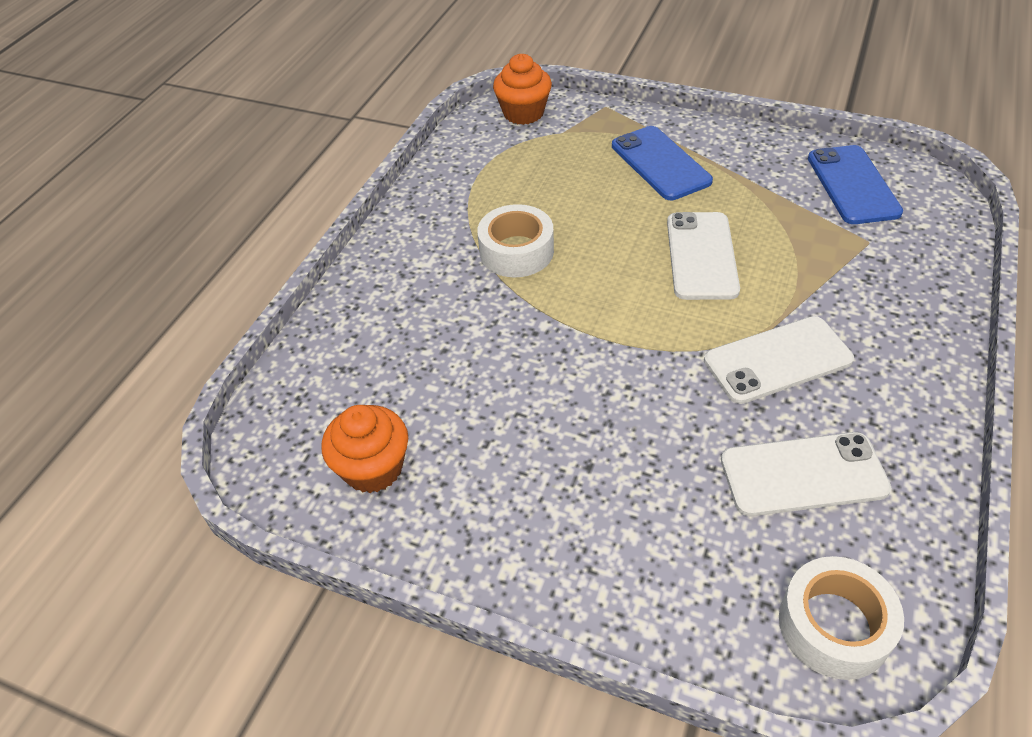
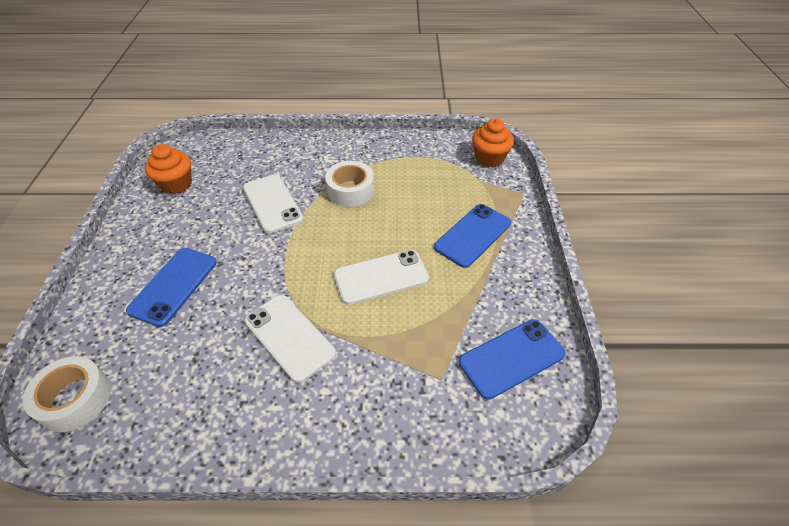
camera: 65 degrees right, 0 degrees up
(637, 485) = (174, 286): none -> blue phone
(803, 474) = (189, 366): white phone -> white phone (272, 203)

